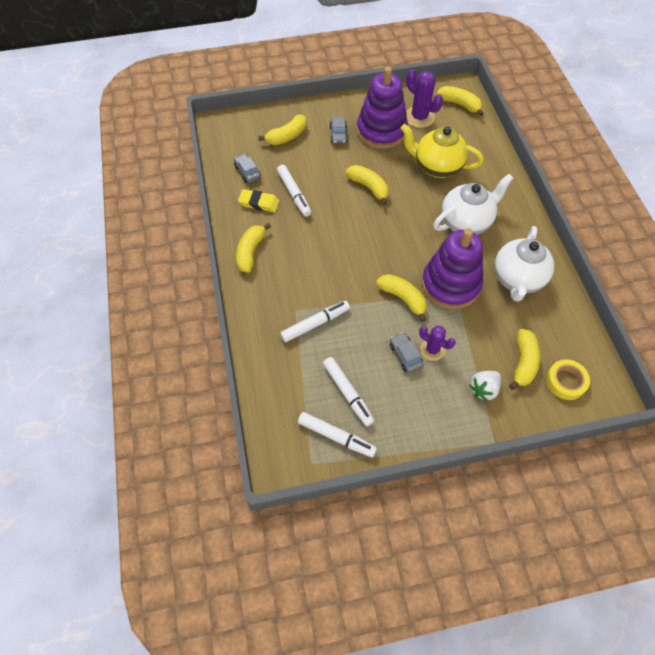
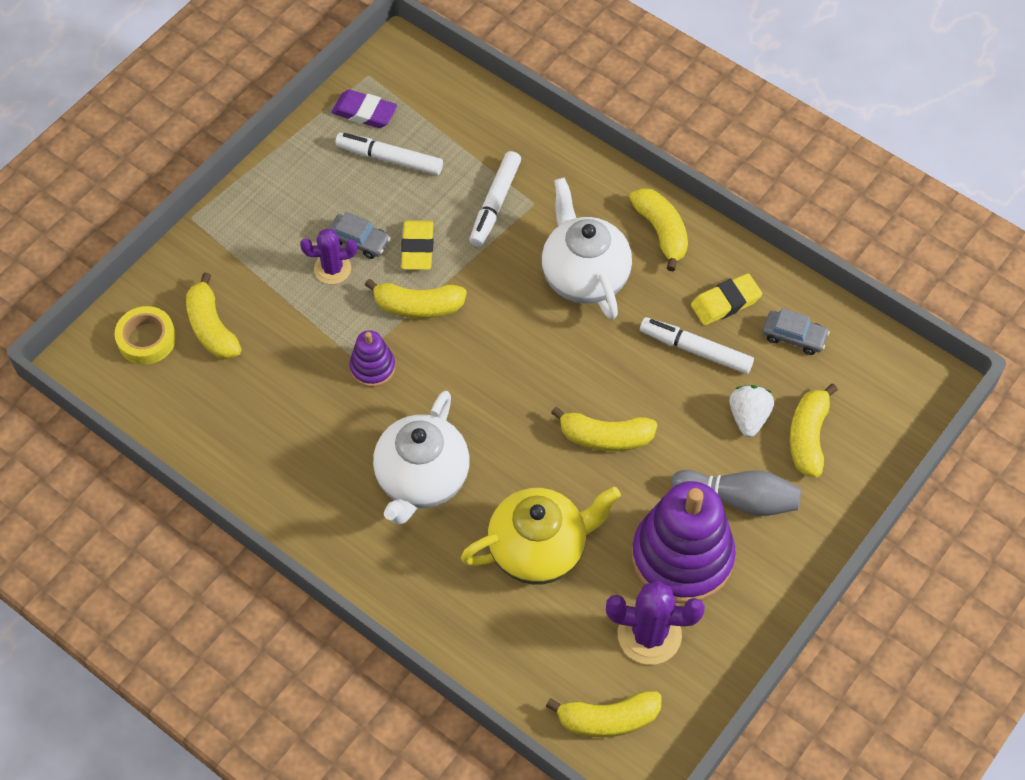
camera: 140 degrees right, 0 degrees up
(336, 436) = (364, 112): white marker -> purple eraser
(338, 134) = (739, 499): grey car -> grey bowling pin
(377, 329) = (417, 248): none -> yellow eraser
(450, 284) = (372, 367): purple stacking toy -> purple stacking toy, size x0.47
(483, 389) = (240, 265): white strawberry -> white strawberry (748, 417)
(517, 279) = (289, 437): white teapot -> white teapot (584, 276)

